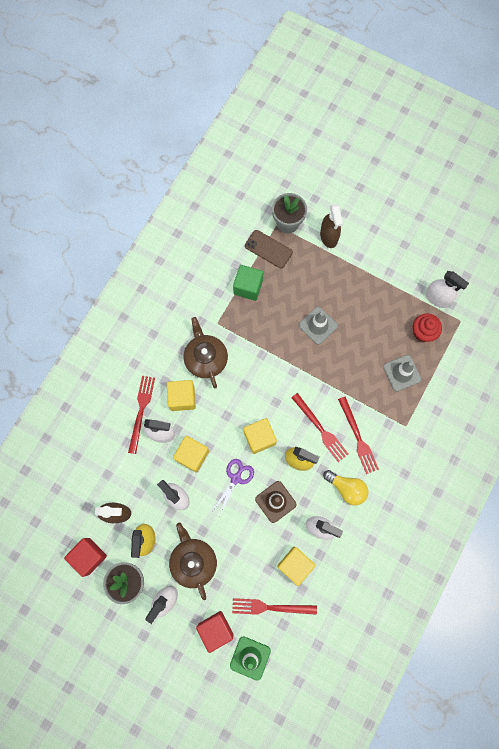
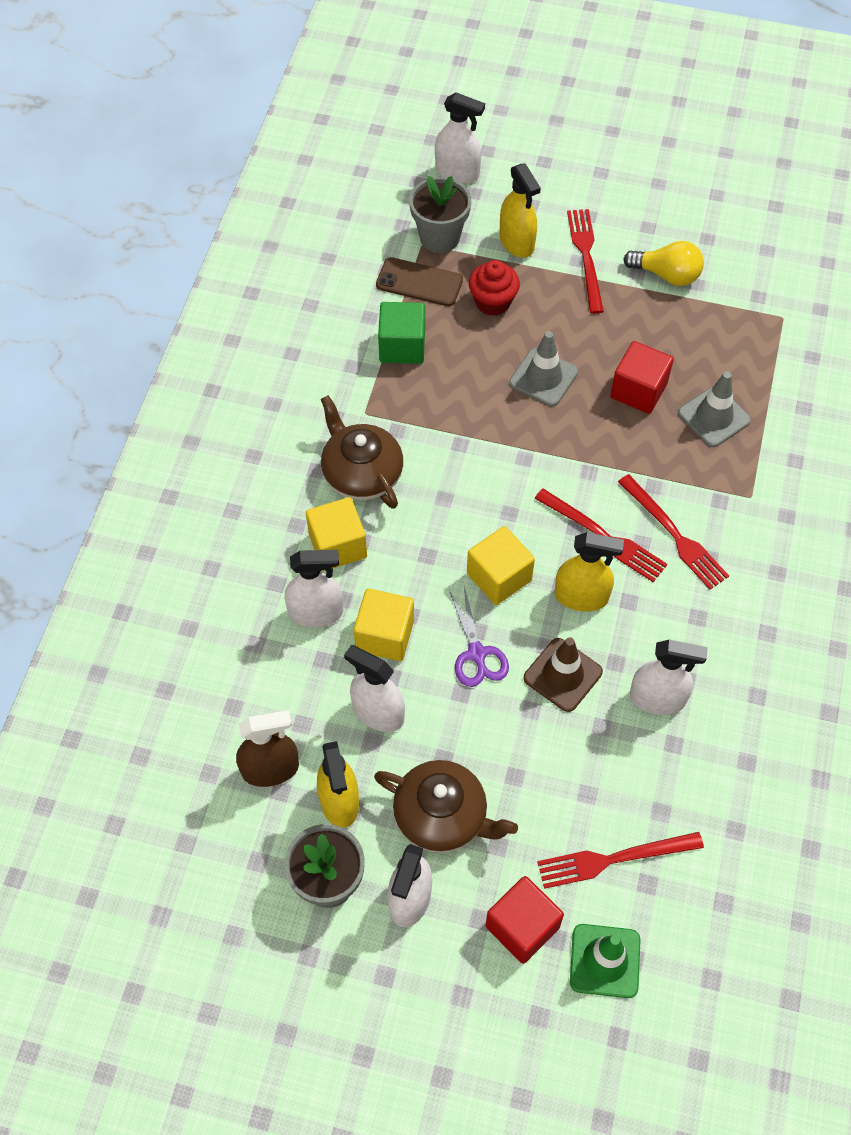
camera: 15 degrees left, 15 degrees down
(89, 556) = (237, 859): red cube -> red cube (638, 390)
(141, 411) = (267, 585): red fork -> red fork (586, 256)
(193, 561) = (442, 816): brown teapot -> brown teapot turned 150 degrees clockwise
(236, 478) = (477, 654): purple scissors -> purple scissors turned 150 degrees clockwise
(295, 565) = (634, 773): yellow cube -> none
(329, 236) = (516, 242): brown spray bottle -> yellow spray bottle
(346, 488) = (683, 621): yellow light bulb -> yellow light bulb (667, 275)
(423, 332) = (726, 348): red cupcake -> red cupcake (492, 302)
(437, 298) = (732, 292): white spray bottle -> white spray bottle (457, 173)

